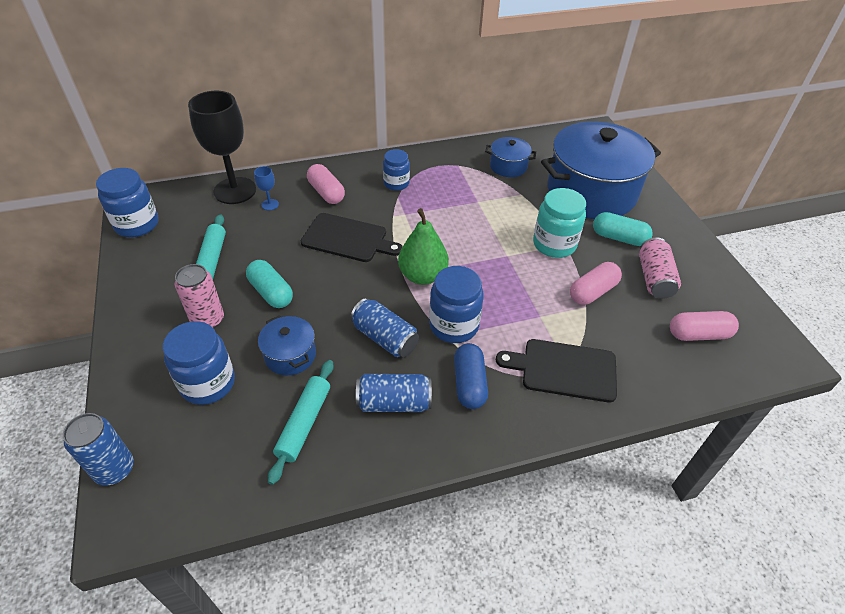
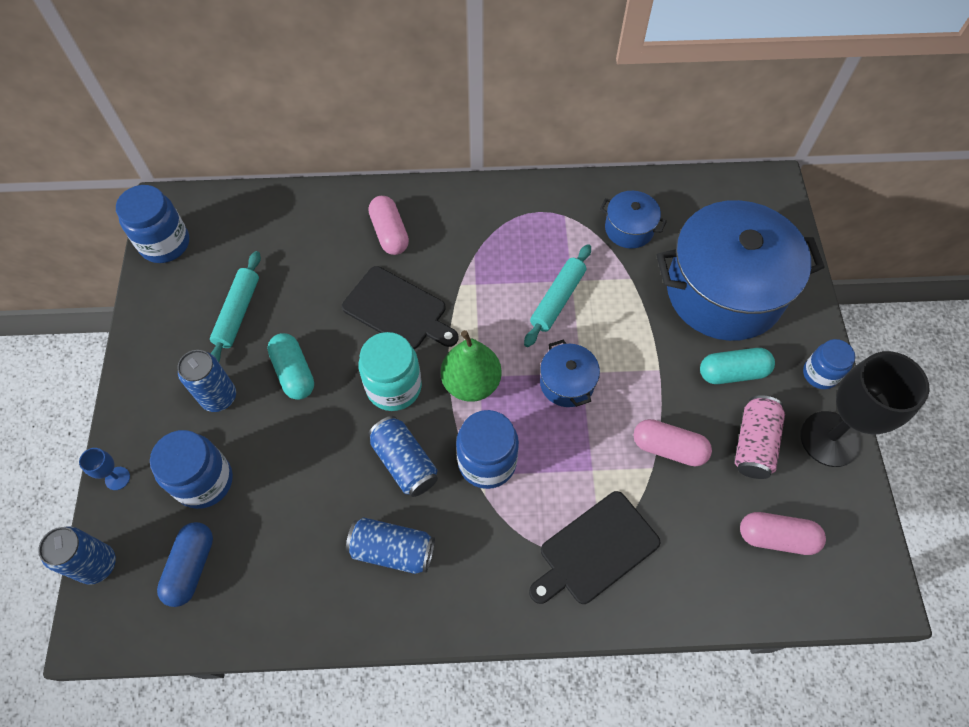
camera: 15 degrees right, 15 degrees up
(208, 320) = (219, 397): pink can -> blue can
(235, 191) = (283, 211): black goblet -> black goblet (830, 439)
(270, 204) = (319, 240): blue goblet -> blue goblet (117, 478)
(290, 355) = (296, 463): blue pot -> blue pot (567, 383)
(304, 423) = (292, 554): turquoise rolling pin -> turquoise rolling pin (557, 299)
(396, 183) = (478, 233): blue jar -> blue jar (820, 374)
(469, 384) = (481, 544): blue capsule -> blue capsule (191, 567)
(554, 244) = (646, 367): turquoise jar -> turquoise jar (394, 387)
(564, 369) = (595, 550): black cutting board -> black cutting board turned 60 degrees counterclockwise
(592, 292) = (668, 448): pink capsule -> pink capsule turned 45 degrees clockwise
(619, 238) = (732, 372): turquoise capsule -> turquoise capsule turned 45 degrees counterclockwise

